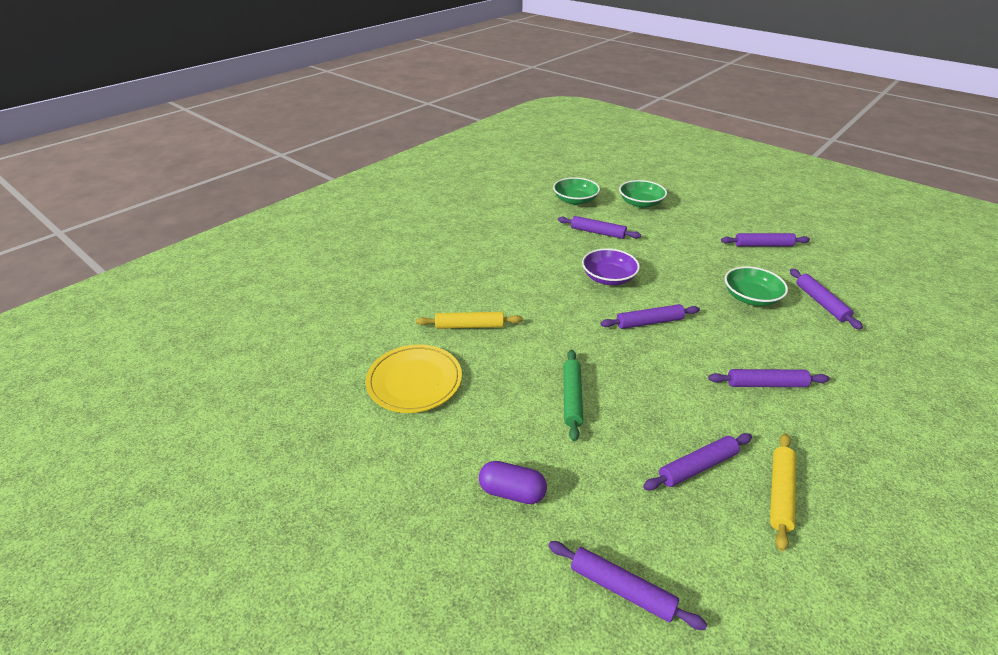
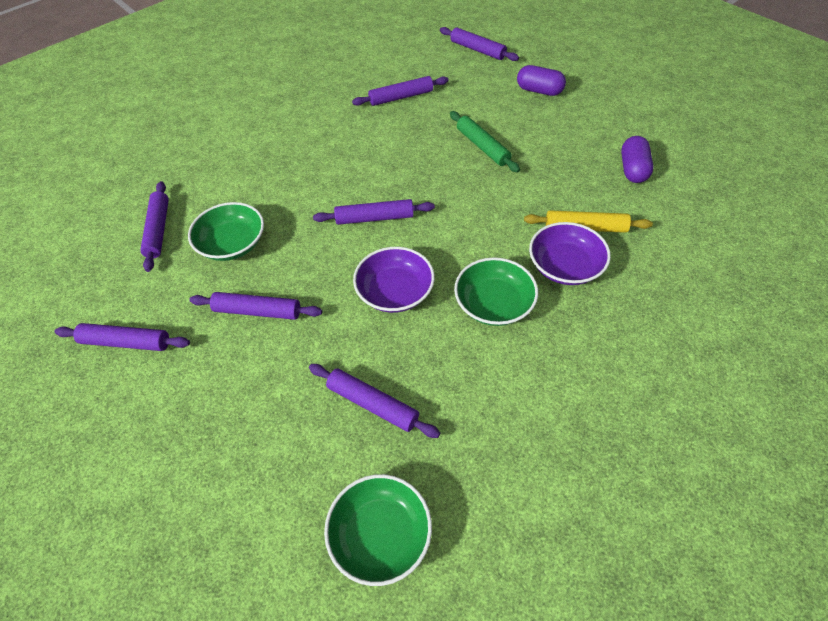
camera: 170 degrees left, 15 degrees up
(414, 381) = (633, 169): yellow plate -> purple capsule
(488, 299) = (565, 266): none -> purple bowl
(572, 398) = (482, 147): green rolling pin -> green rolling pin turned 45 degrees counterclockwise
(640, 203) = (246, 504): green bowl -> green bowl (494, 304)
(766, 384) = (303, 147): purple rolling pin -> purple rolling pin (258, 311)
(780, 493) = (354, 82): yellow rolling pin -> none

